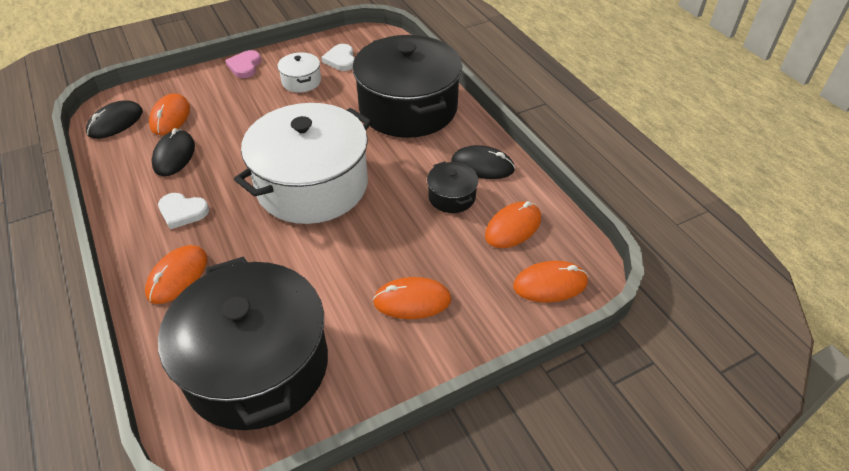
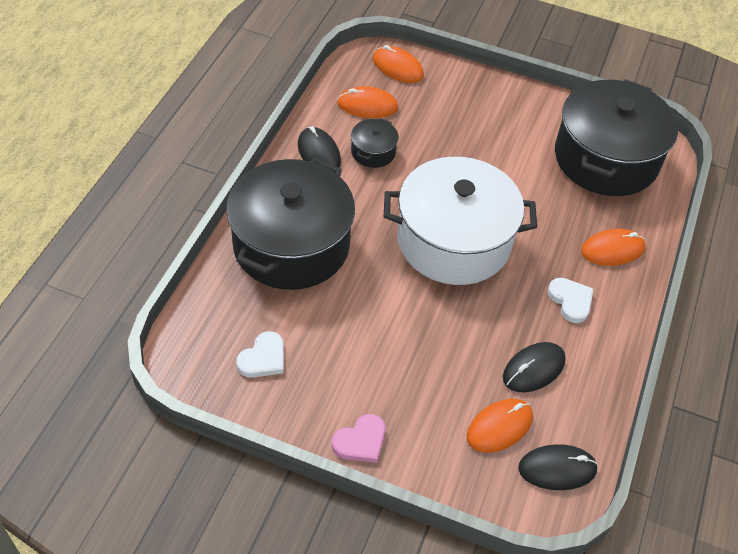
camera: 135 degrees left, 5 degrees up
(301, 81) = (334, 362): white pot -> none
(412, 300) = (483, 120): orange mouse -> none

